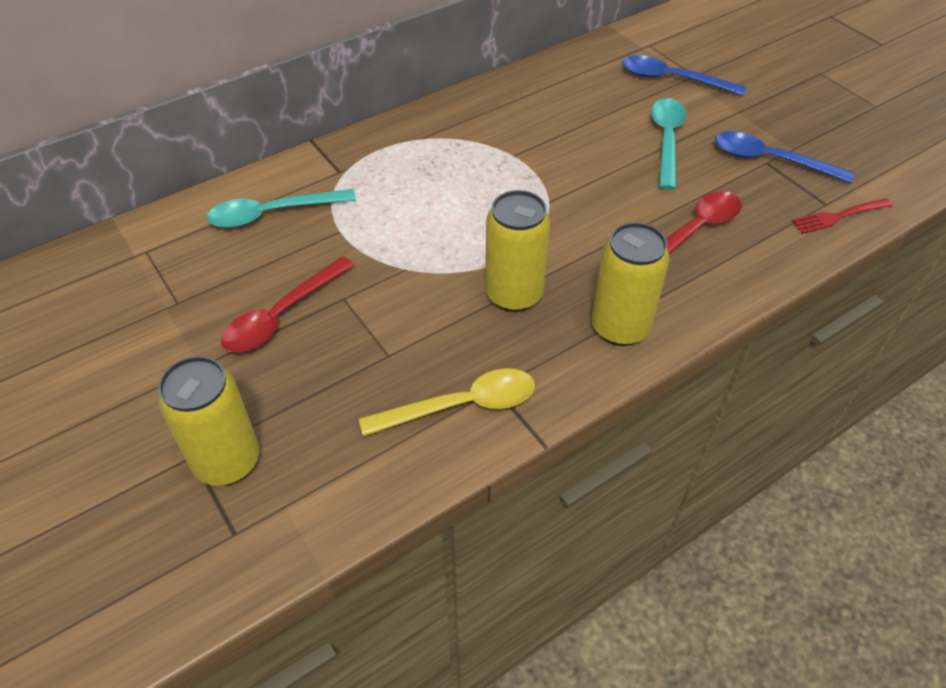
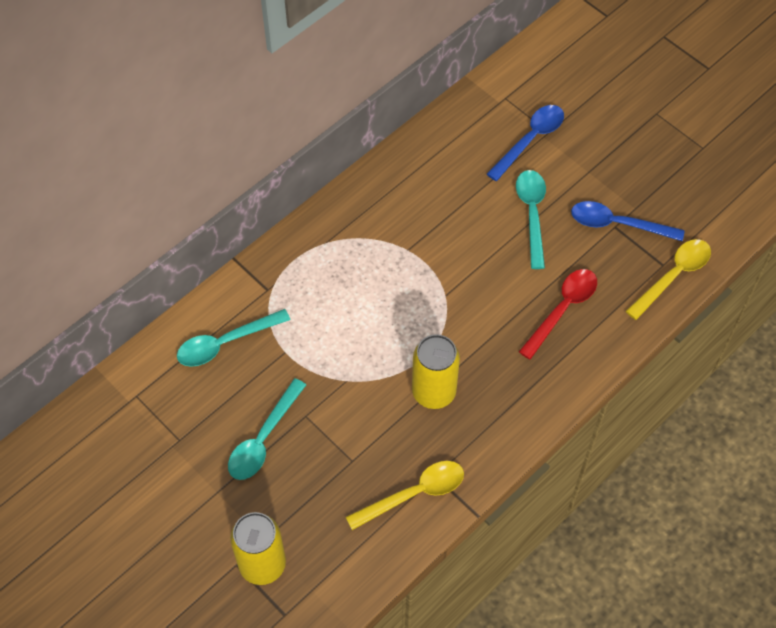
camera: 10 degrees left, 10 degrees up
(282, 315) = (263, 438): red spoon -> turquoise spoon
(620, 327) = (516, 409): yellow can -> none
(672, 79) = (530, 140): blue spoon -> blue spoon turned 120 degrees clockwise
(839, 216) = (673, 276): red fork -> yellow spoon

